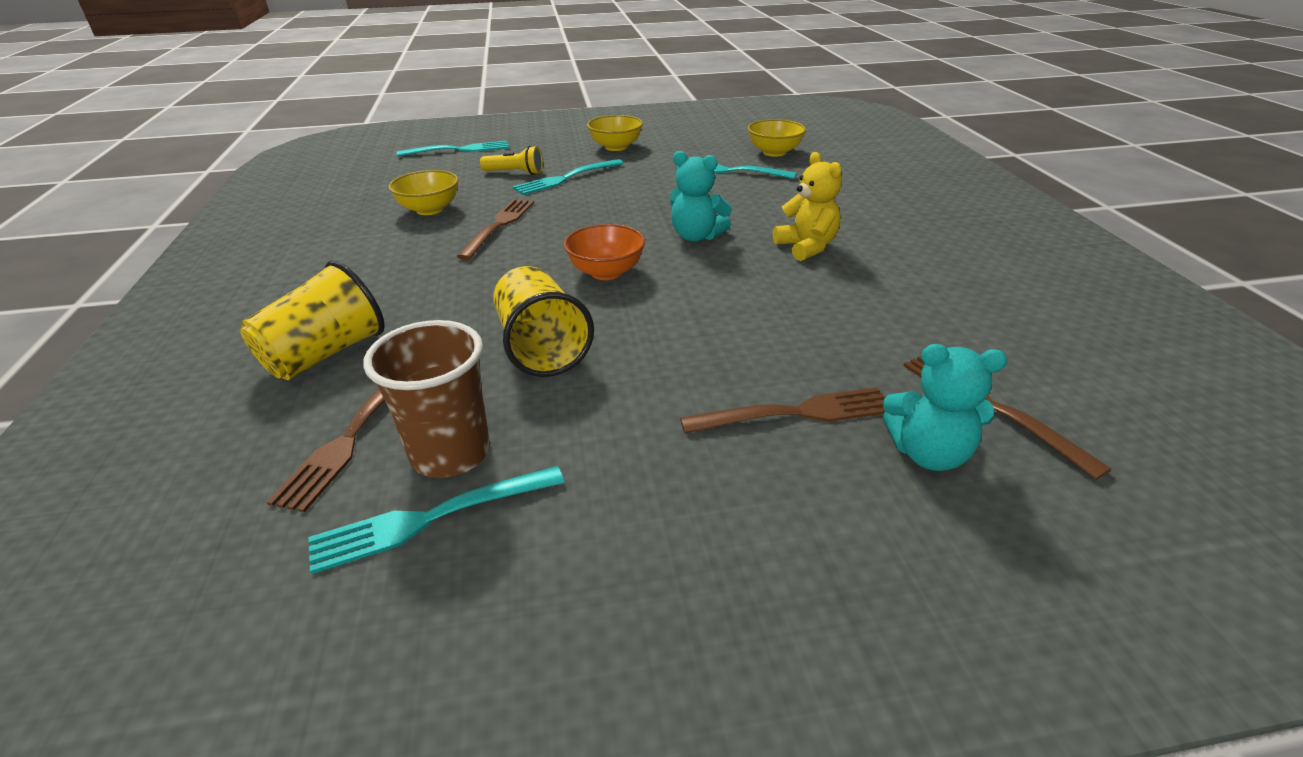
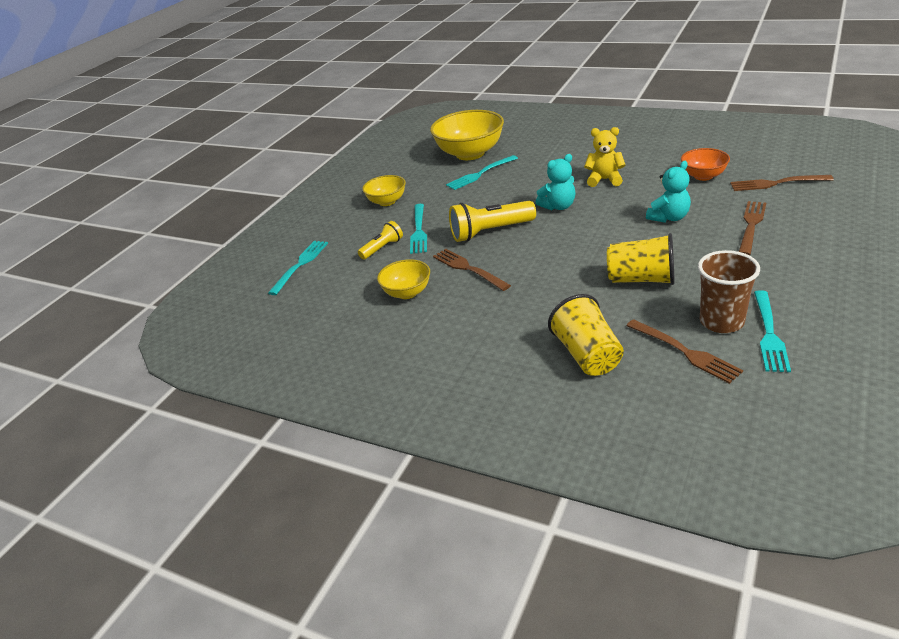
camera: 50 degrees left, 0 degrees up
(594, 214) = (490, 232): none -> yellow flashlight
(606, 272) = (574, 243): orange bowl -> orange bowl (703, 176)
(774, 152) = (470, 153): yellow bowl -> yellow bowl, size x1.82
(928, 453) = (797, 205): turquoise teddy bear -> turquoise teddy bear (669, 217)

